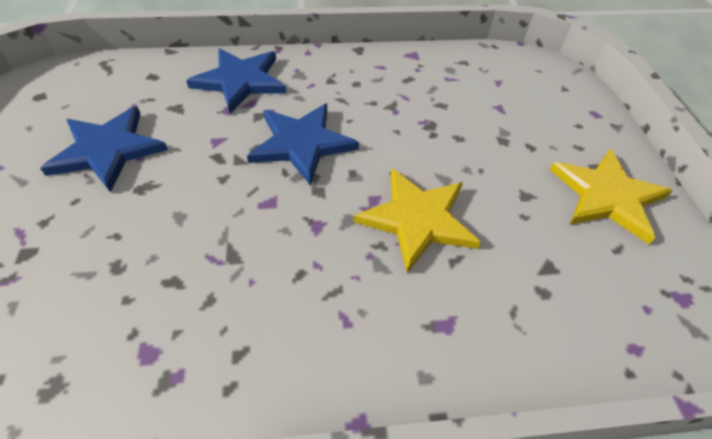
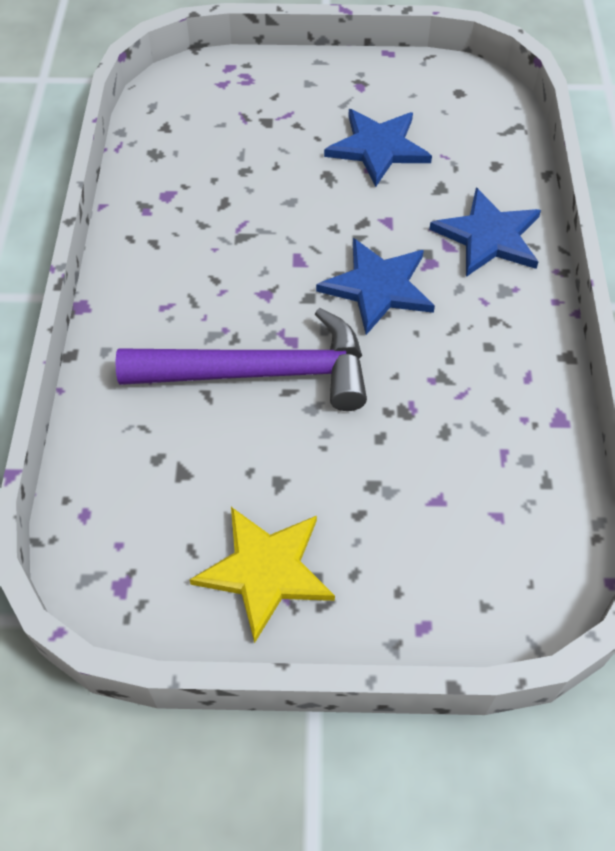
camera: 100 degrees right, 5 degrees up
(417, 219) = (260, 372): yellow star -> purple hammer

